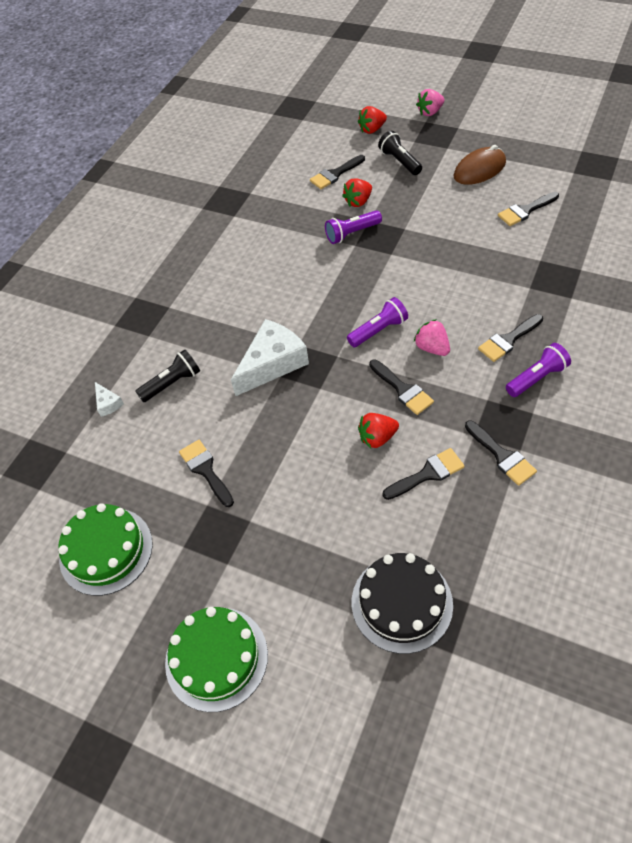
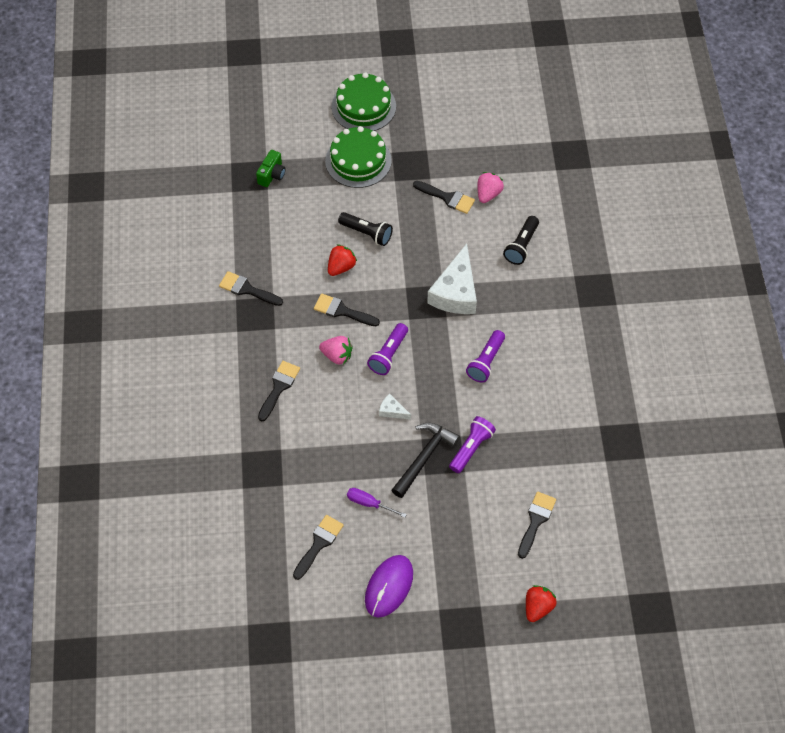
camera: 145 degrees right, 5 degrees up
(106, 550) = (473, 128): green cake -> green cake (358, 161)
(108, 403) = (557, 212): white cheese -> white cheese (392, 411)
(358, 202) = (489, 491): red strawberry -> none
(397, 240) = (424, 457): none -> black hammer
(399, 161) = (479, 567): black flashlight -> black flashlight (367, 233)
(401, 603) = (272, 175): black cake -> green camera
(427, 474) = (293, 256): black brush -> none
(430, 112) = (488, 665): pink strawberry -> pink strawberry (488, 194)
(466, 224) = (369, 503): none -> purple screwdriver
(479, 169) = (389, 587): brown mouse -> purple mouse
(537, 378) = (244, 361): purple flashlight -> purple flashlight (486, 362)

